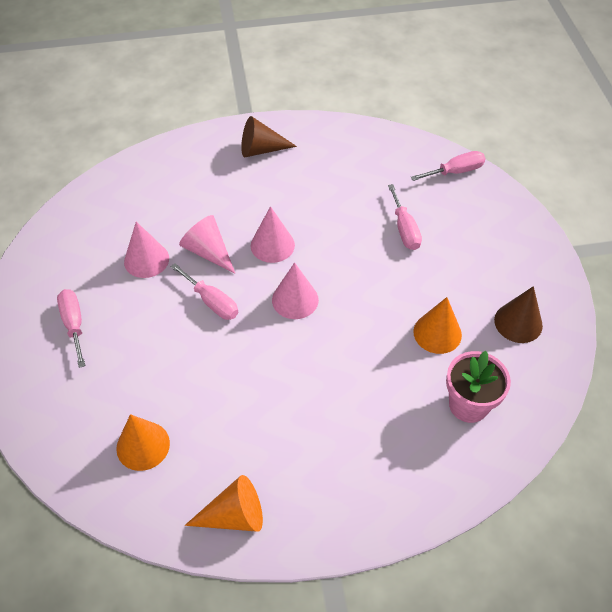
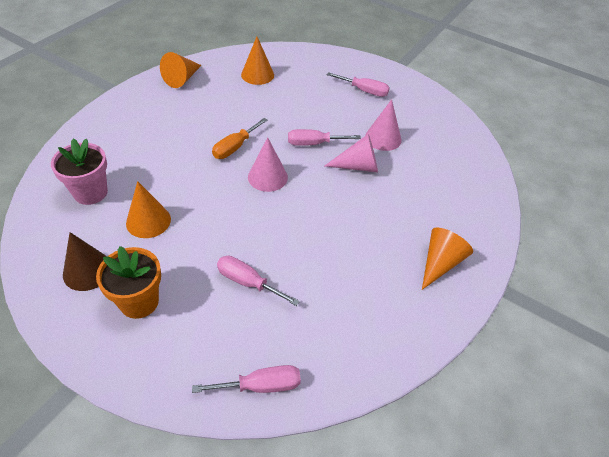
camera: 130 degrees right, 5 degrees down
(261, 149) = (440, 263): brown cone -> orange cone
(272, 245) = (326, 198): pink cone -> none
(287, 355) = (235, 147): none -> orange screwdriver
(455, 171) = (261, 386): pink screwdriver -> pink screwdriver turned 120 degrees counterclockwise
(494, 270) = (139, 302): none -> orange flower pot

